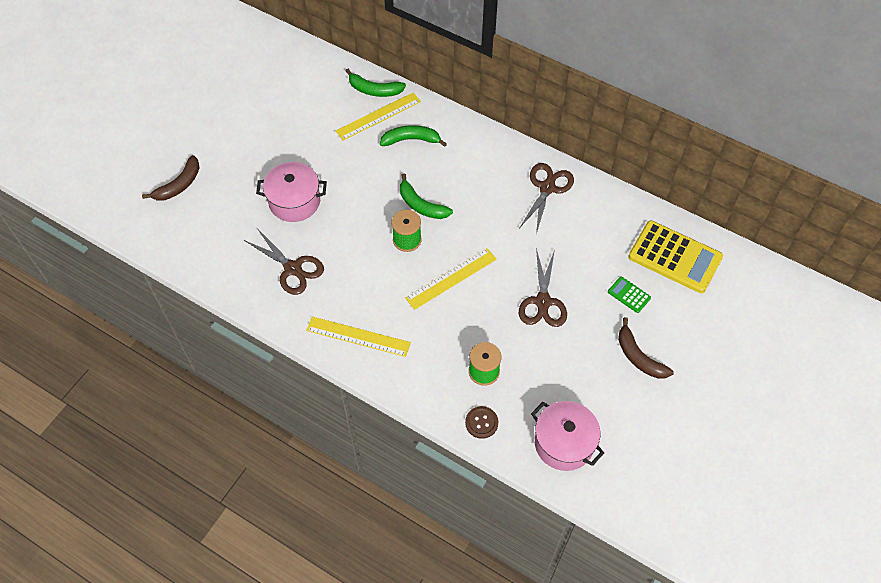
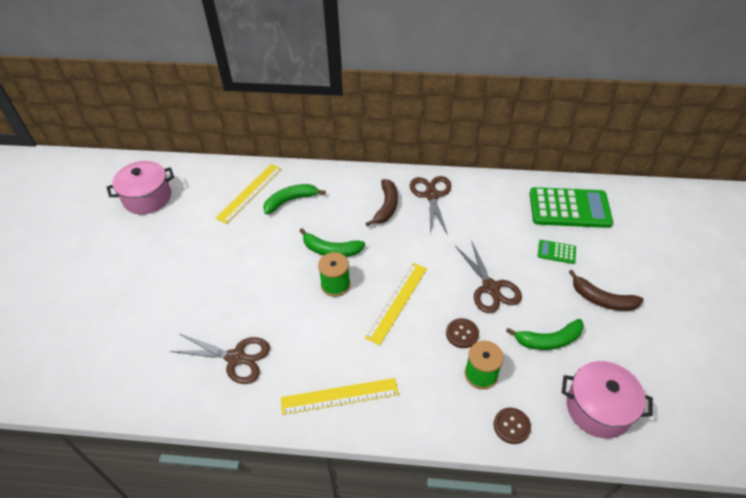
camera: 25 degrees left, 10 degrees down
(179, 185) = (73, 325): brown banana -> brown banana (386, 207)
(294, 201) = (206, 294): pink pot -> pink pot (147, 198)
(374, 90) = (234, 174): green banana -> green banana (548, 340)
(490, 331) = (462, 334): none -> brown button
(675, 257) = (569, 208): yellow calculator -> green calculator

